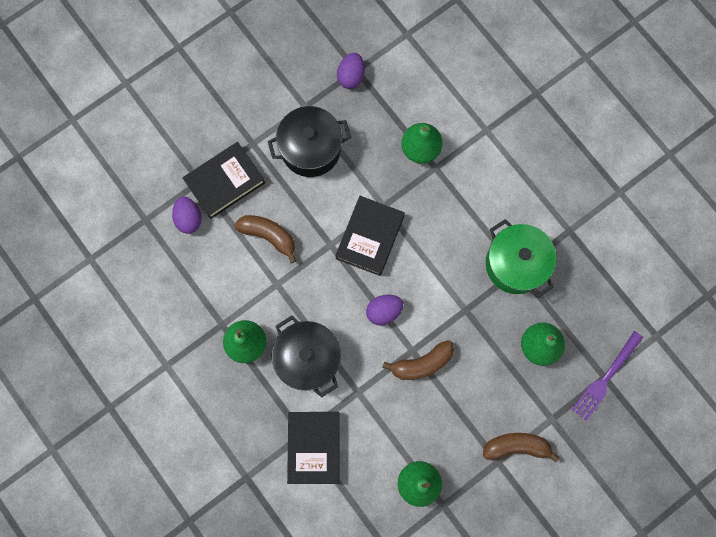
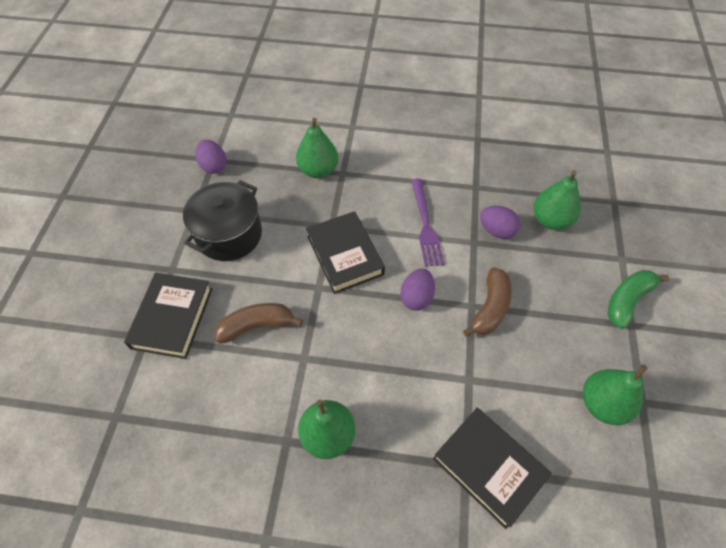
camera: 45 degrees left, 20 degrees down
(189, 219) = (163, 377): purple egg -> purple egg (496, 231)
(308, 359) = (397, 393): black pot -> none
(515, 264) = (470, 185): green pot -> none
(516, 446) = (627, 301): brown banana -> green banana
(605, 378) = (616, 202): purple fork -> purple fork (425, 225)

